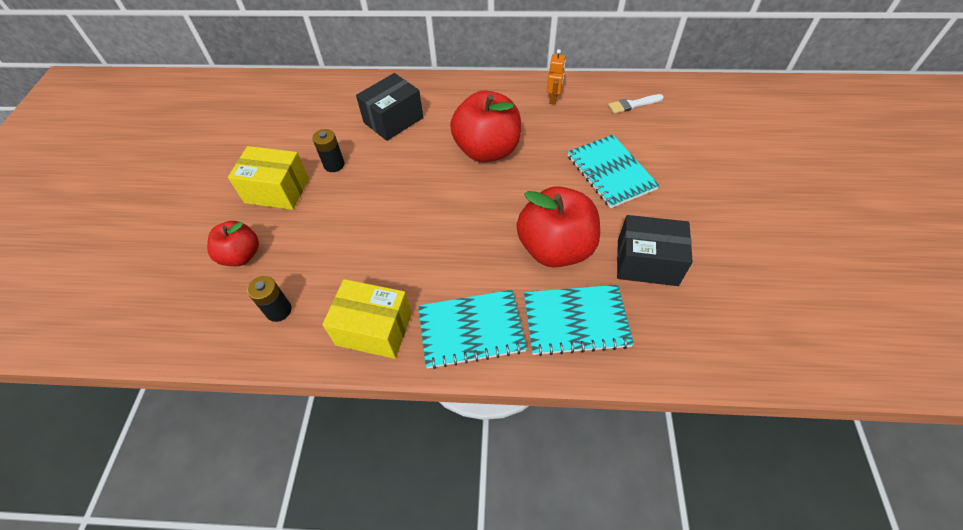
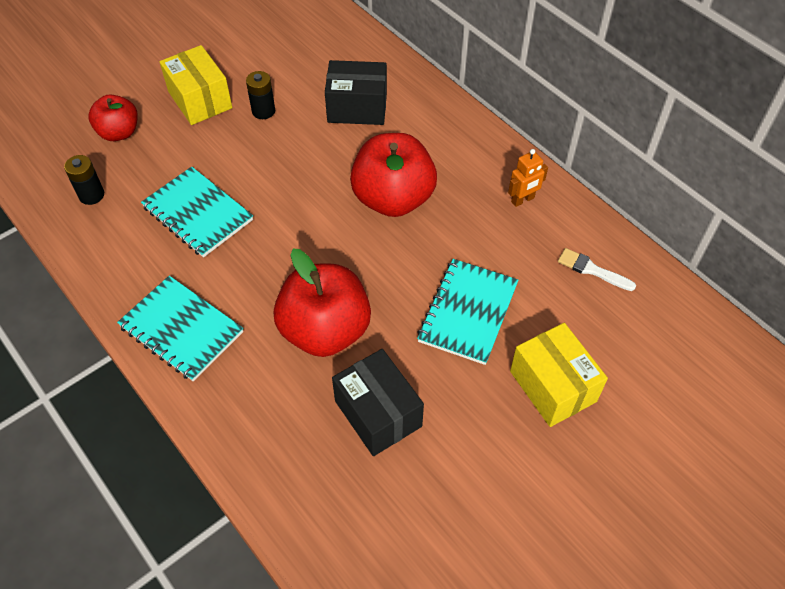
camera: 45 degrees right, 0 degrees up
(374, 329) = (126, 265): yellow box -> yellow box (552, 386)
(575, 321) = (257, 398): turquoise notebook -> turquoise notebook (198, 213)

